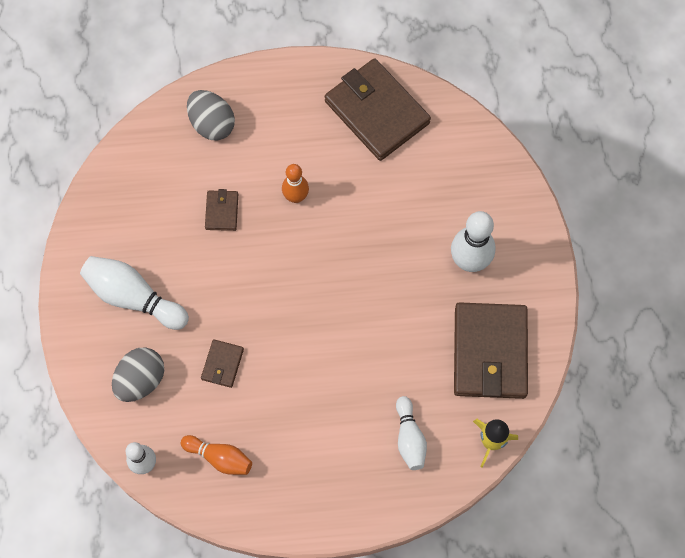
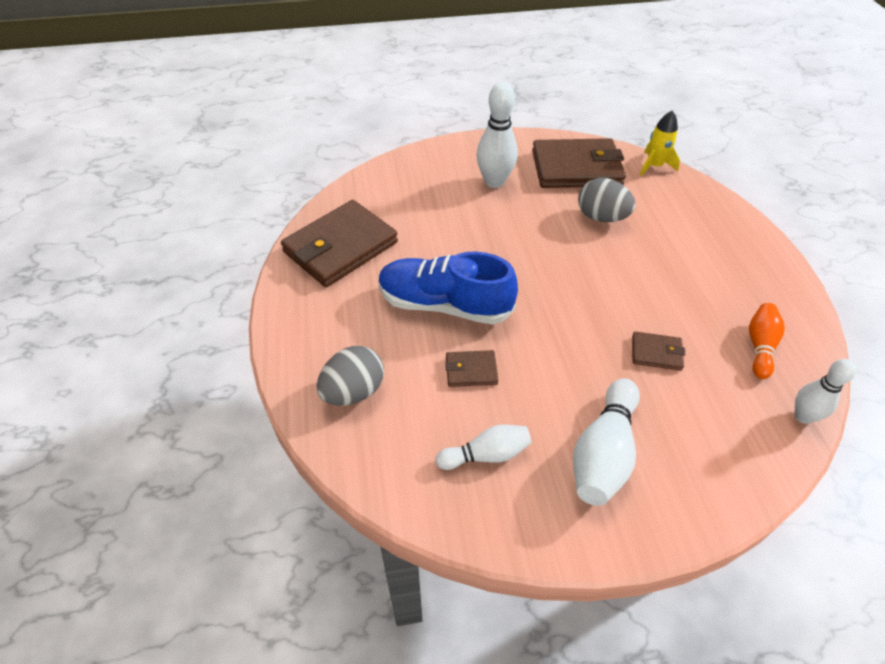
camera: 95 degrees left, 20 degrees down
(141, 380) = (706, 432): grey egg -> grey egg (601, 217)
(296, 197) = (444, 305): orange bowling pin -> blue shoe
(409, 438) = (673, 211): white bowling pin -> white bowling pin (486, 454)

